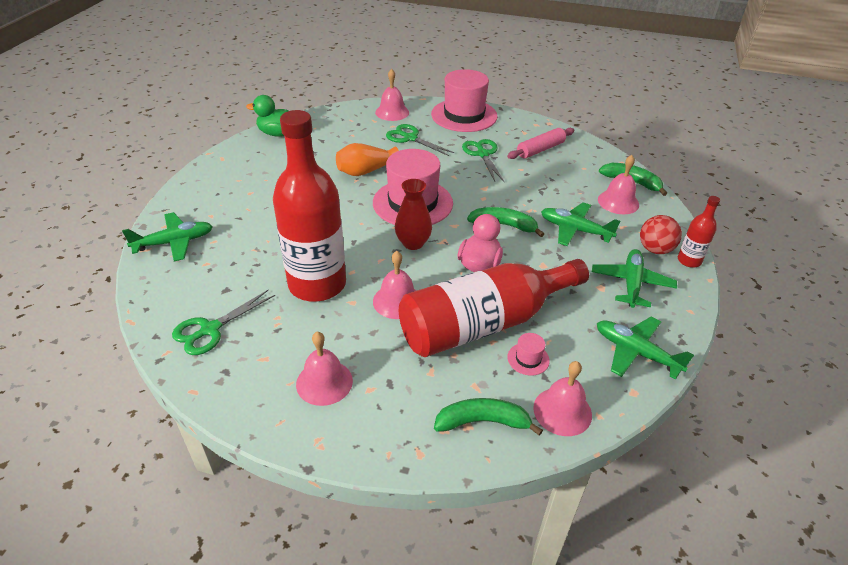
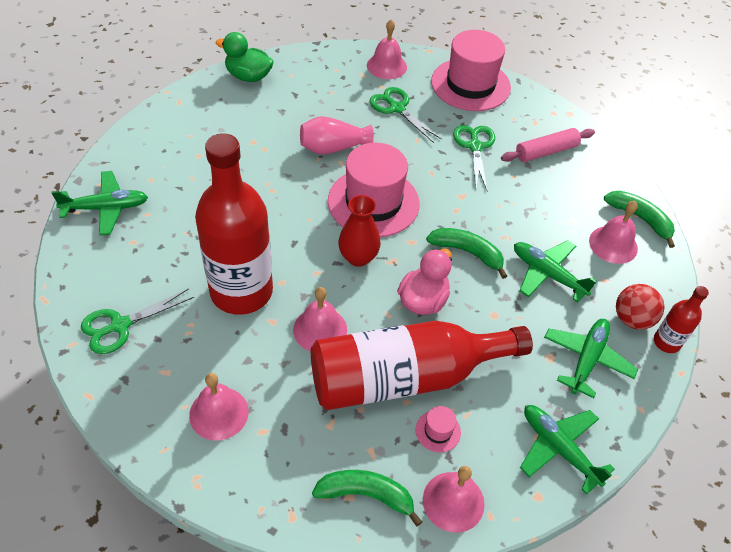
camera: 10 degrees right, 10 degrees up
(366, 171) = (333, 148): orange vase -> pink vase

